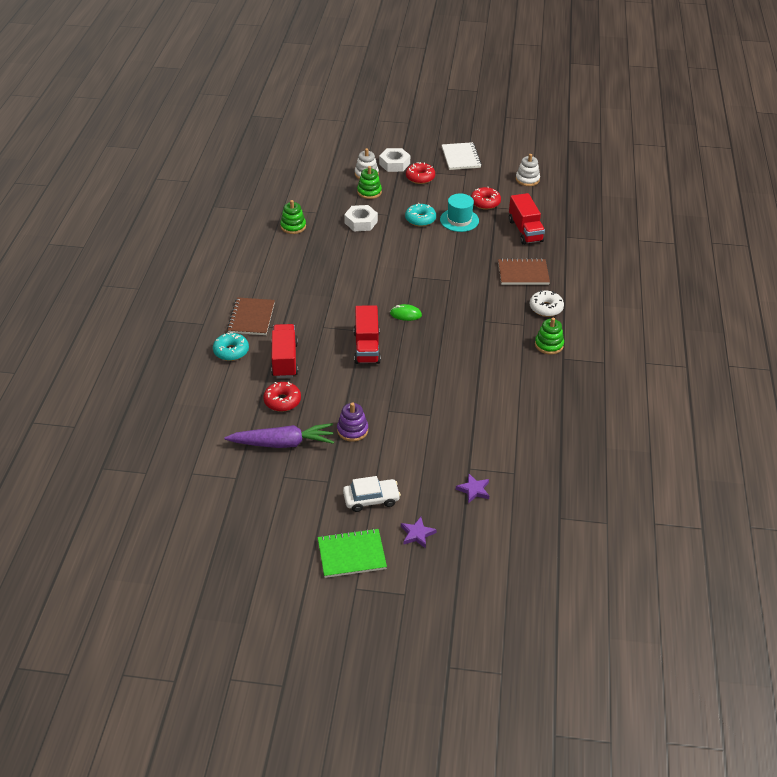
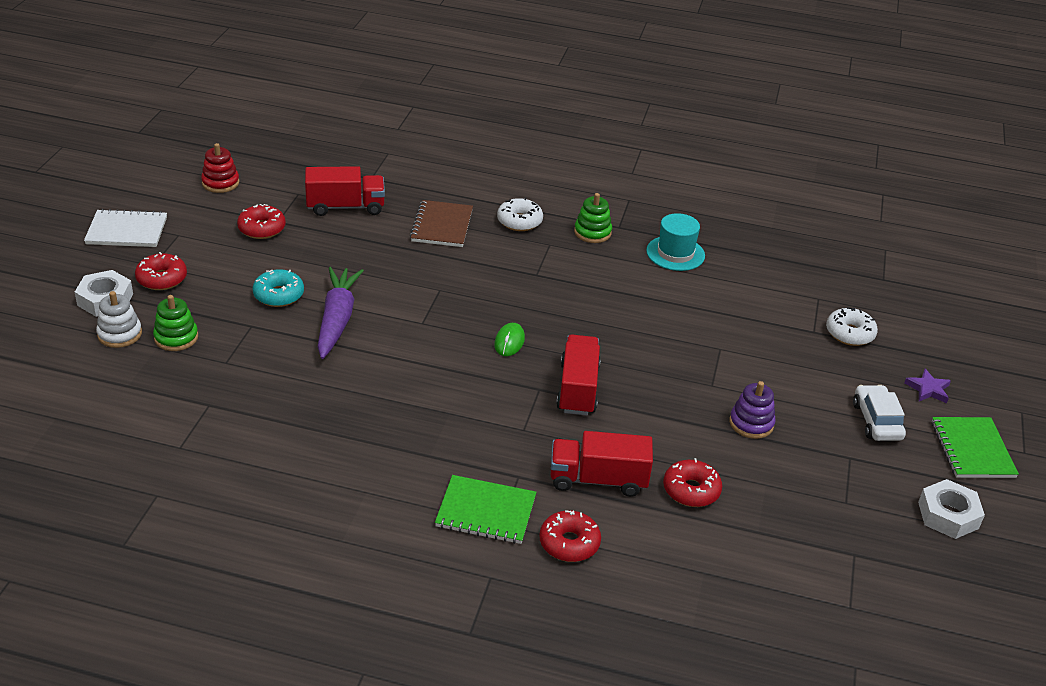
camera: 85 degrees left, 5 degrees down
(231, 351) = (569, 543): turquoise donut -> red donut
(251, 318) = (486, 511): brown notebook -> green notebook
(282, 443) = (780, 497): purple carrot -> purple carrot (337, 320)
(293, 226) = (240, 438): green stacking toy -> none
(361, 222) = (260, 357): white nut -> white nut (948, 515)
(367, 347) = (577, 389): red truck -> red truck turned 90 degrees counterclockwise
(459, 220) = (296, 259): turquoise hat -> turquoise hat (675, 253)
(473, 490) = (849, 333): purple star -> white donut
(527, 179) = (220, 183): white stacking toy -> red stacking toy

